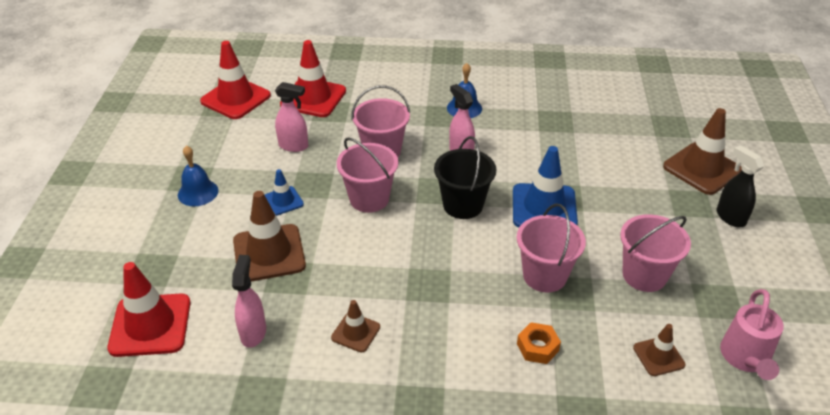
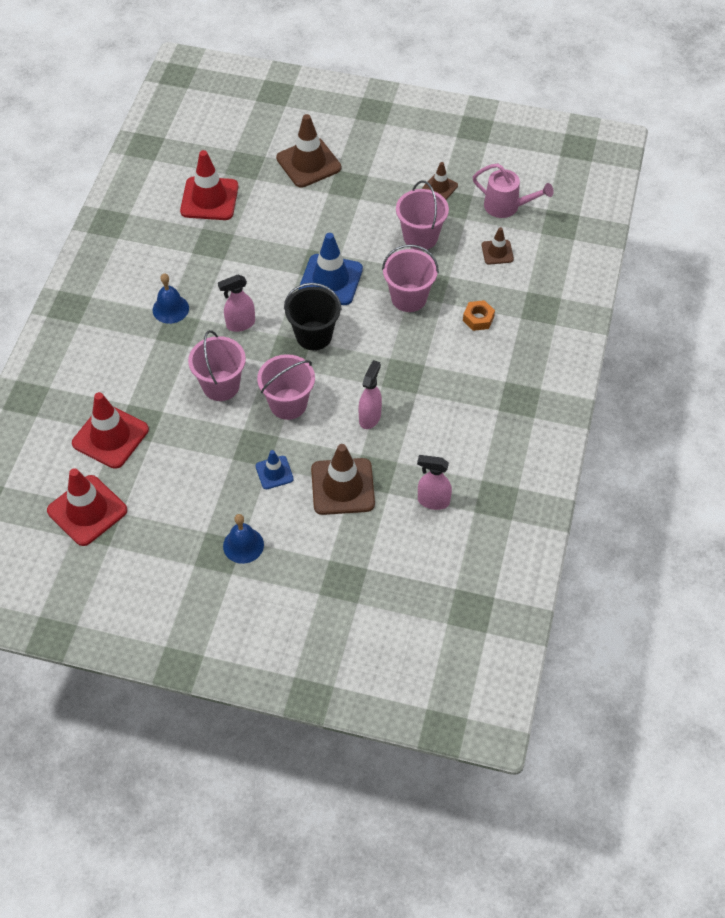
camera: 80 degrees left, 15 degrees up
(150, 325) = (411, 577): red traffic cone -> red traffic cone (209, 199)
(294, 146) = (191, 459): pink spray bottle -> pink spray bottle (370, 417)
(355, 332) = (445, 430): brown traffic cone -> brown traffic cone (440, 187)
(730, 217) = (370, 166): black spray bottle -> none

